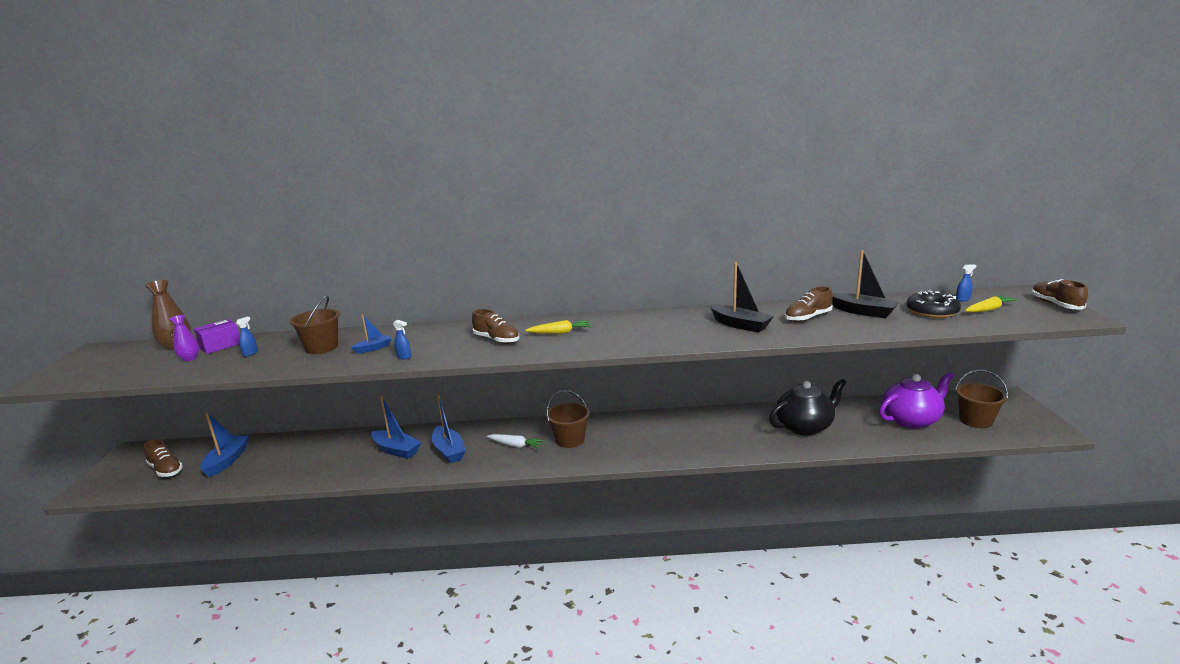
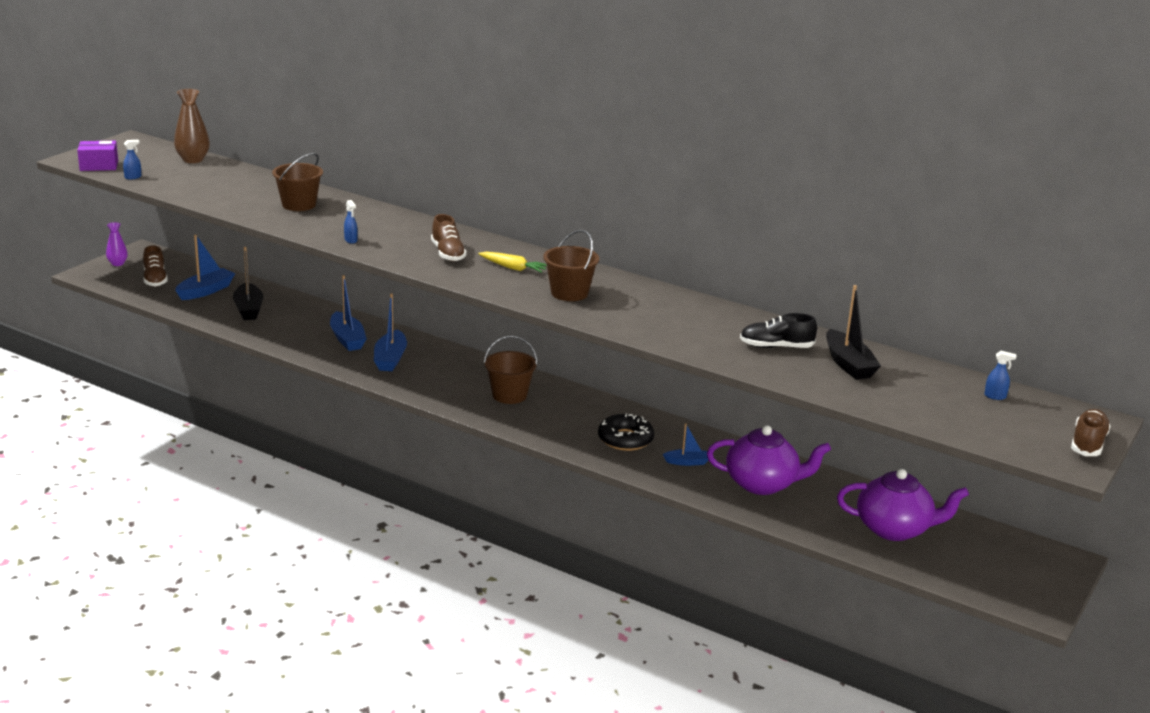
camera: 30 degrees right, 5 degrees up
(190, 358) = (191, 176): purple vase -> purple vase (117, 263)
(220, 345) = (225, 172): purple box -> purple box (99, 166)
(250, 353) = (240, 189): blue spray bottle -> blue spray bottle (133, 177)
(373, 348) = (337, 222): blue boat -> blue boat (687, 462)
(515, 445) = (454, 379): white carrot -> none
(740, 325) = (692, 327): black boat -> black boat (248, 309)
(805, 427) = (762, 484): black teapot -> purple teapot
(807, 318) = (776, 347): brown shoe -> black shoe
(932, 311) = (924, 393): black donut -> black donut (625, 439)
(975, 420) = (969, 562): brown bucket -> brown bucket (569, 293)
(988, 309) = (993, 417): yellow carrot -> none

